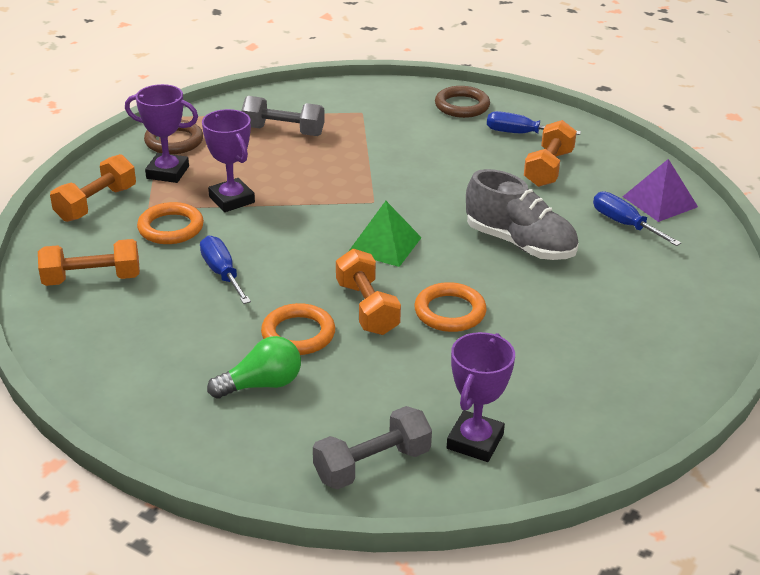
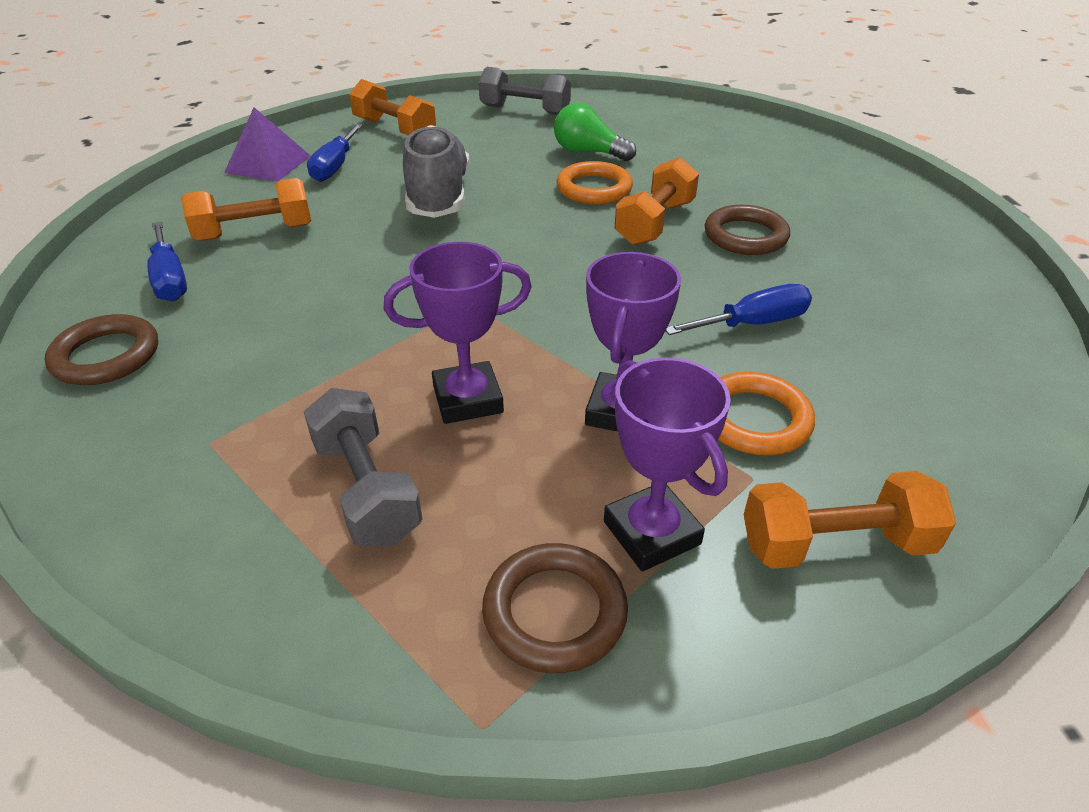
camera: 130 degrees left, 5 degrees up
(92, 279) = (930, 407): orange dumbbell -> orange dumbbell (394, 129)
(222, 273) = (753, 324): blue screwdriver -> blue screwdriver turned 135 degrees counterclockwise
(262, 384) = (825, 221): green light bulb -> green light bulb (588, 152)
(298, 334) = (745, 236): orange ring -> brown ring
(372, 465) = (796, 153): grey dumbbell -> grey dumbbell (525, 111)
(384, 245) = (546, 258): green pyramid -> none
(475, 441) = (709, 133): purple trophy -> purple trophy (468, 399)

